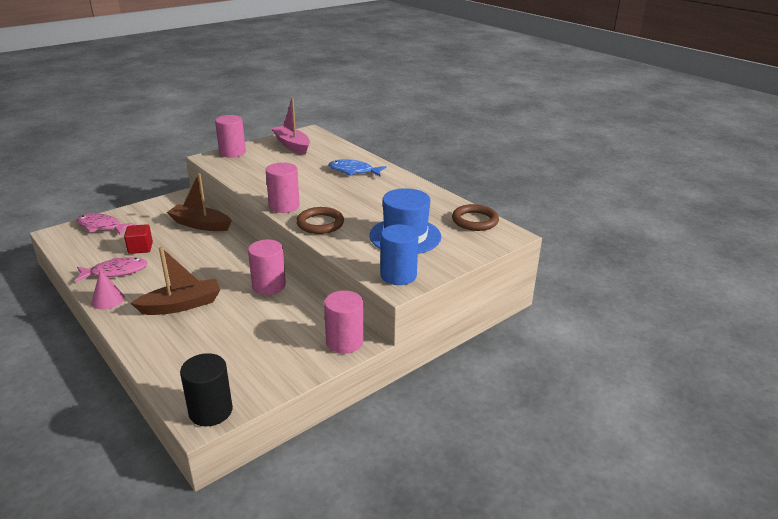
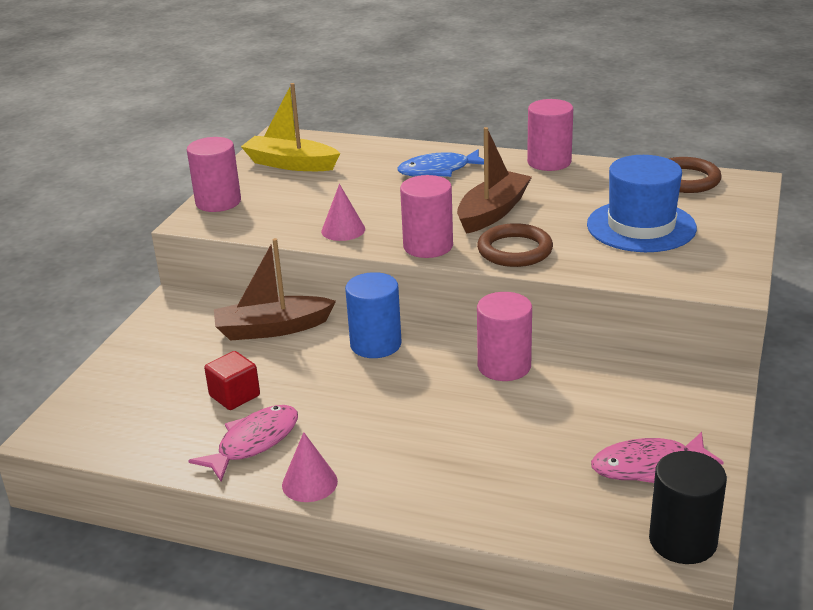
camera: 30 degrees left, 0 degrees up
(101, 227) = (114, 392): pink fish -> pink fish (648, 466)
(181, 305) = (429, 441): brown boat -> brown boat (492, 212)
(261, 184) = (343, 230): none -> pink cone
(292, 145) = (291, 164): pink boat -> yellow boat
(344, 342) = (701, 389): pink cylinder -> pink cylinder (549, 162)
(398, 275) = (712, 273): blue cylinder -> blue cylinder (375, 344)

